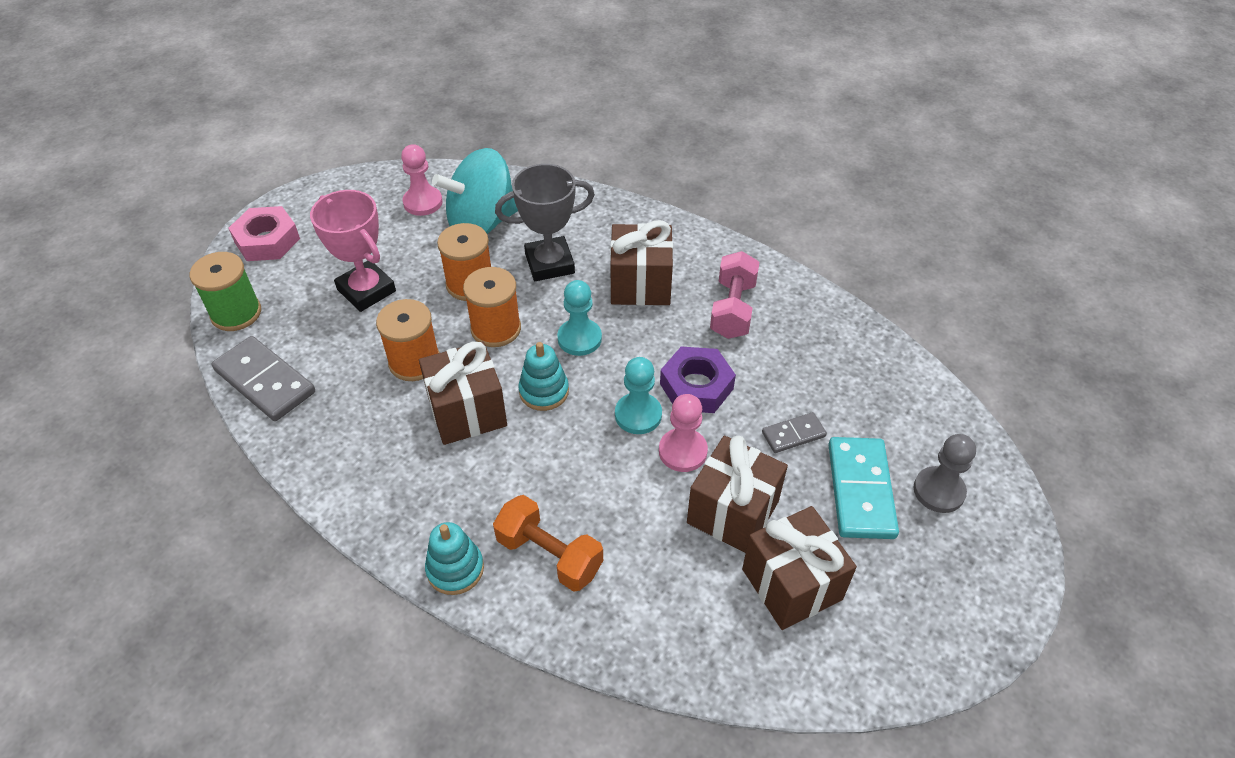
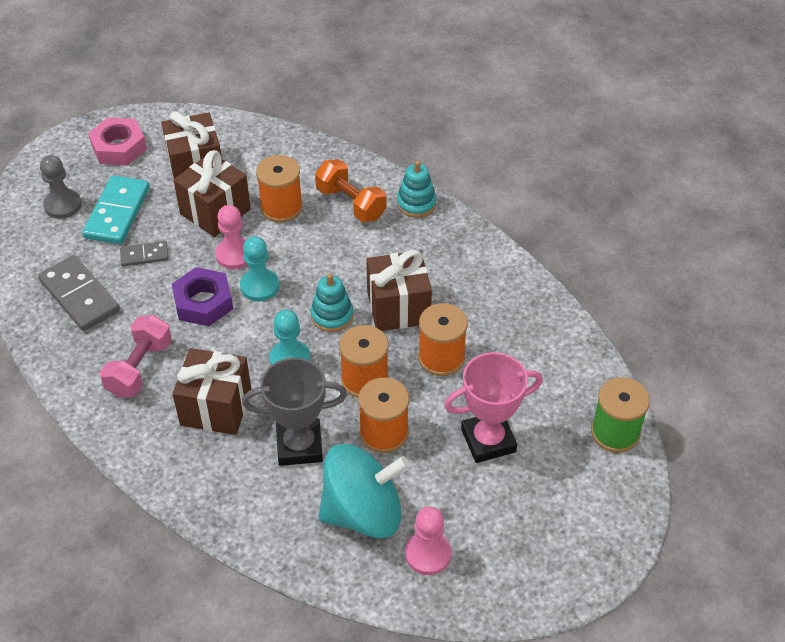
camera: 170 degrees left, 0 degrees up
(264, 381) = (573, 358): grey domino -> grey domino (80, 296)
(267, 240) = (601, 523): pink nut -> pink nut (119, 147)
(366, 290) = (488, 440): pink trophy -> pink trophy turned 75 degrees counterclockwise
(645, 532) = (281, 207): none -> orange spool

